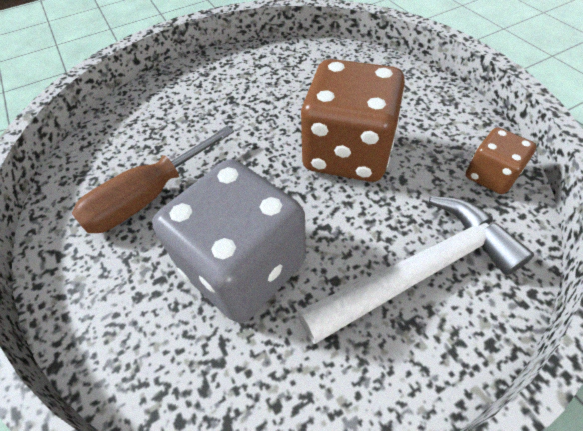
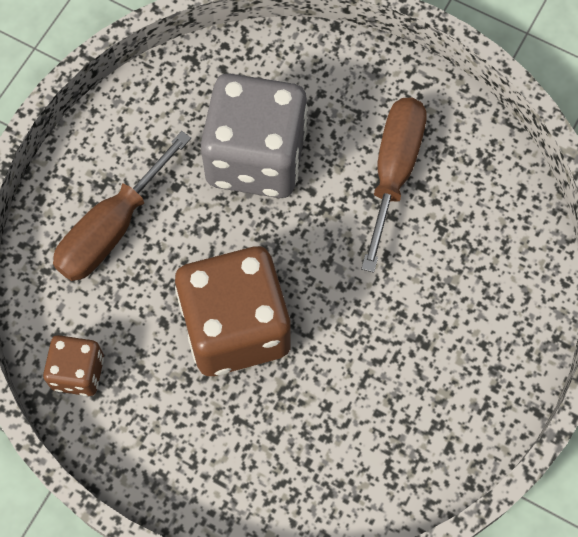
camera: 145 degrees right, 15 degrees up
(419, 271) = (112, 229): white hammer -> brown screwdriver

